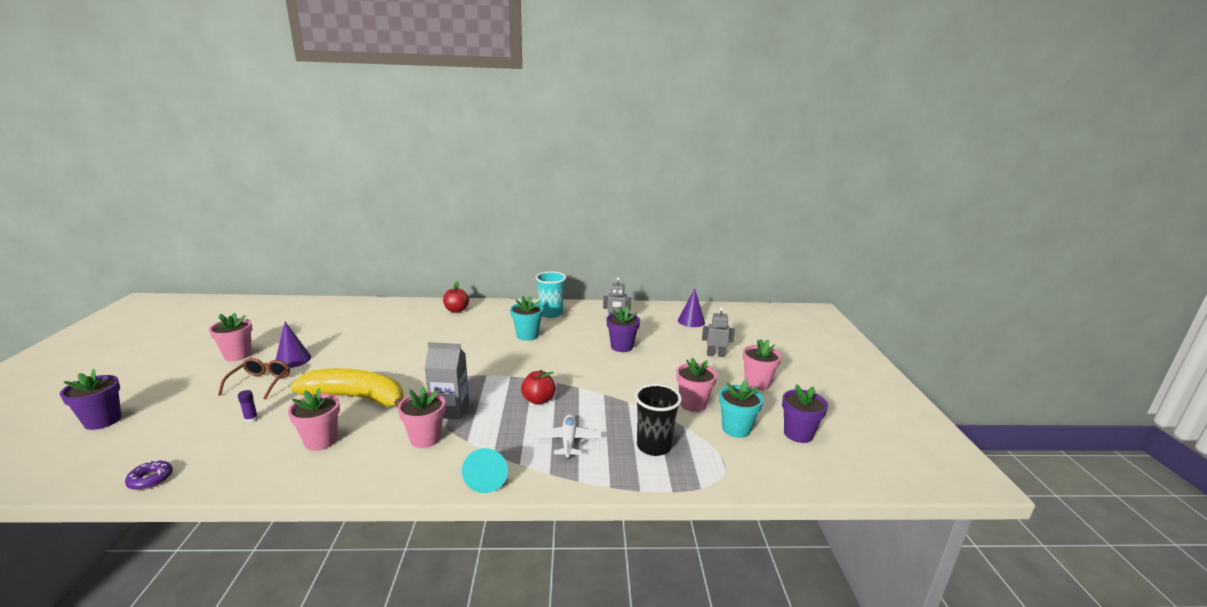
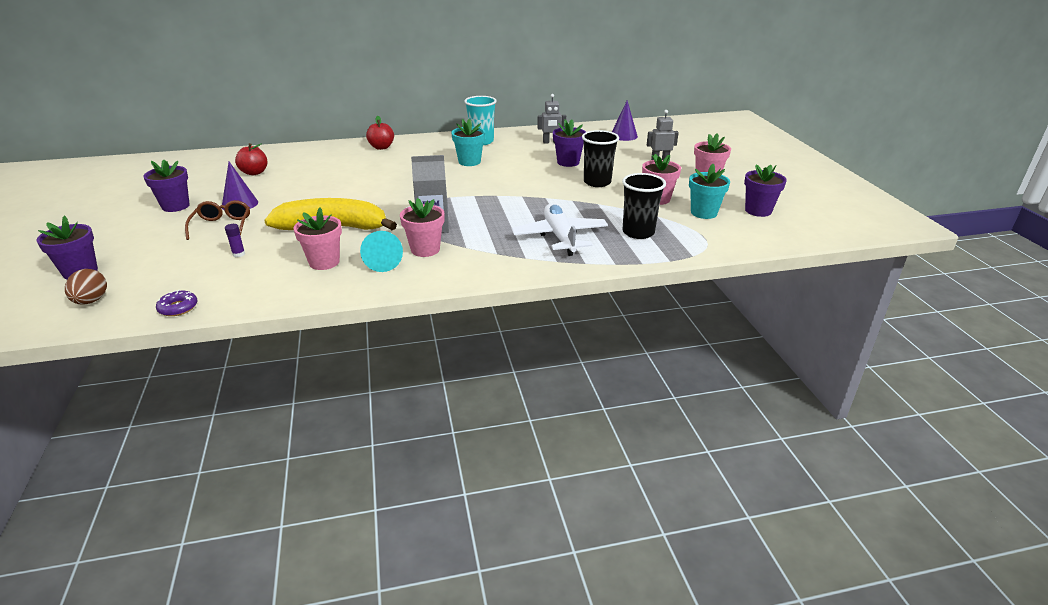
camera: 10 degrees left, 10 degrees up
(84, 458) = (91, 301): none -> brown egg
(238, 355) = (175, 206): pink flower pot -> purple flower pot
(487, 477) = (502, 269): turquoise cone -> turquoise cone (383, 261)
(538, 400) = (513, 211): red apple -> red apple (254, 172)
(568, 441) = (560, 237): white plane -> white plane, size x1.55
(639, 374) = (597, 182): none -> black cup

